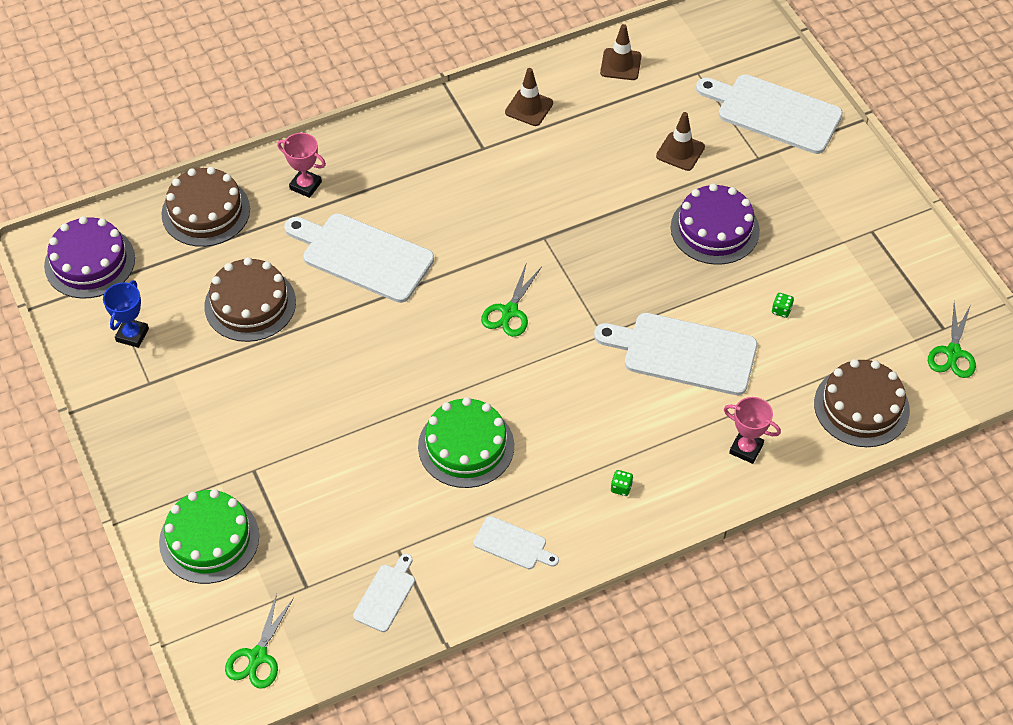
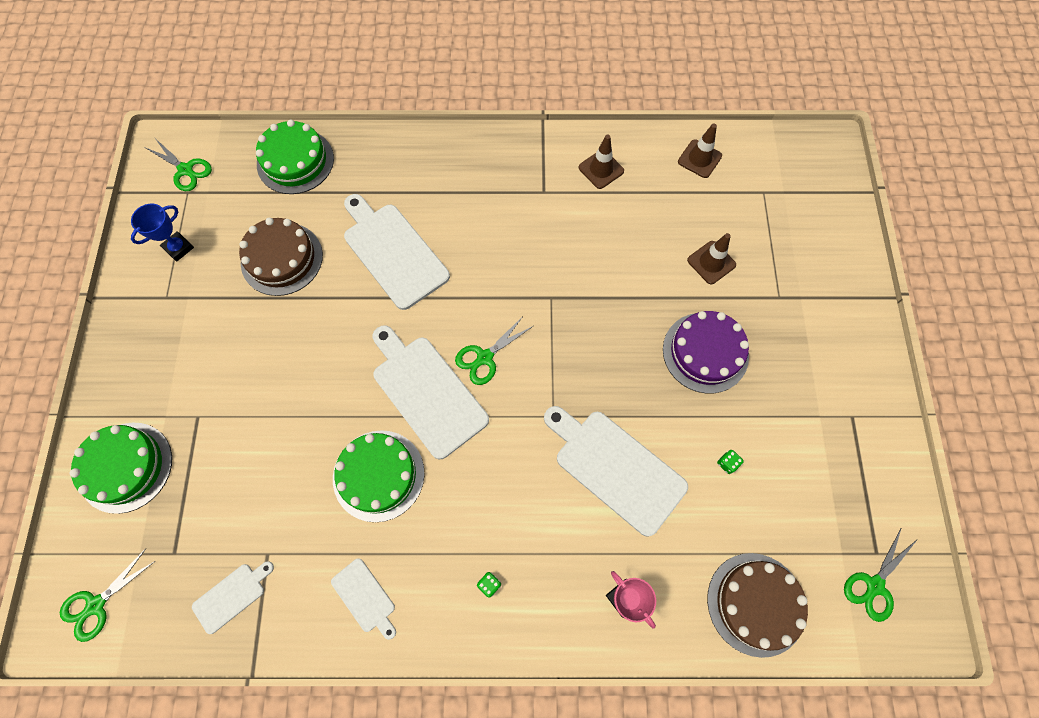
camera: 25 degrees right, 15 degrees up
(89, 262) = (185, 170): purple cake -> green scissors
(206, 211) = (295, 161): brown cake -> green cake
(305, 185) = (384, 169): pink trophy -> none
(774, 113) = (814, 258): white cutting board -> white cutting board (427, 392)

